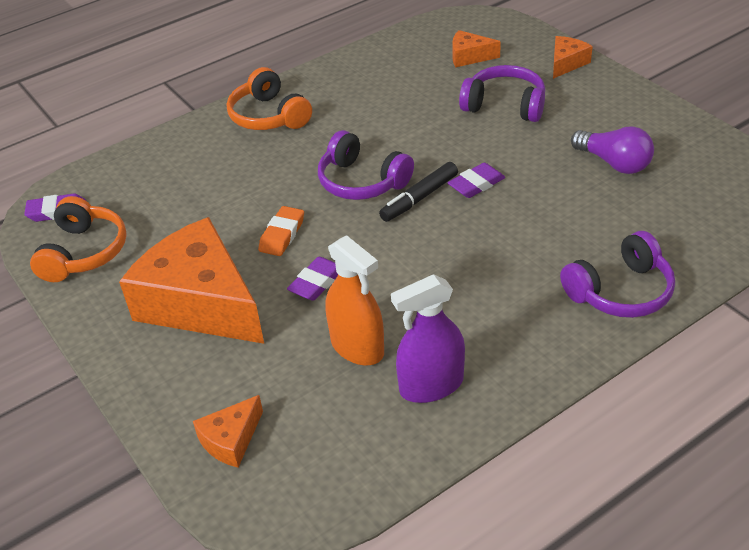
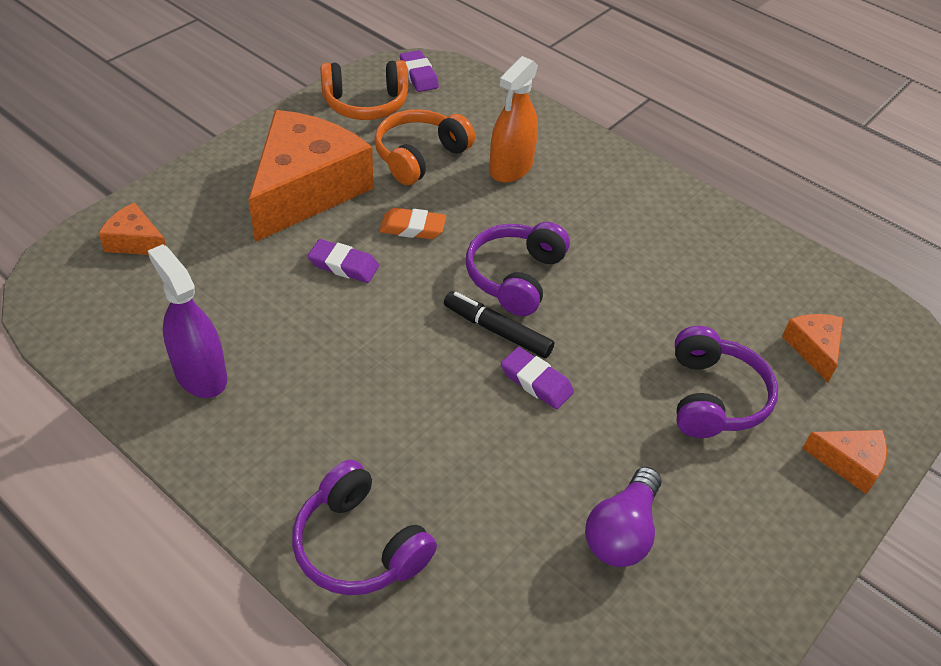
camera: 70 degrees right, 5 degrees up
(269, 116) = (611, 183): orange headphones -> orange headphones (420, 156)
(357, 347) = (253, 309): orange spray bottle -> orange spray bottle (511, 168)

